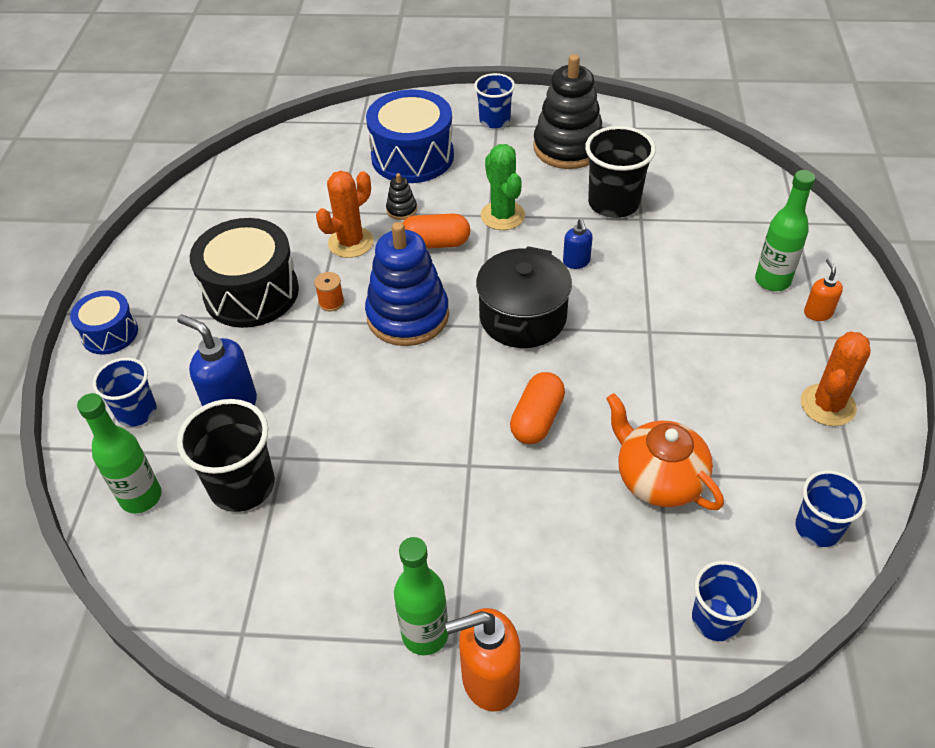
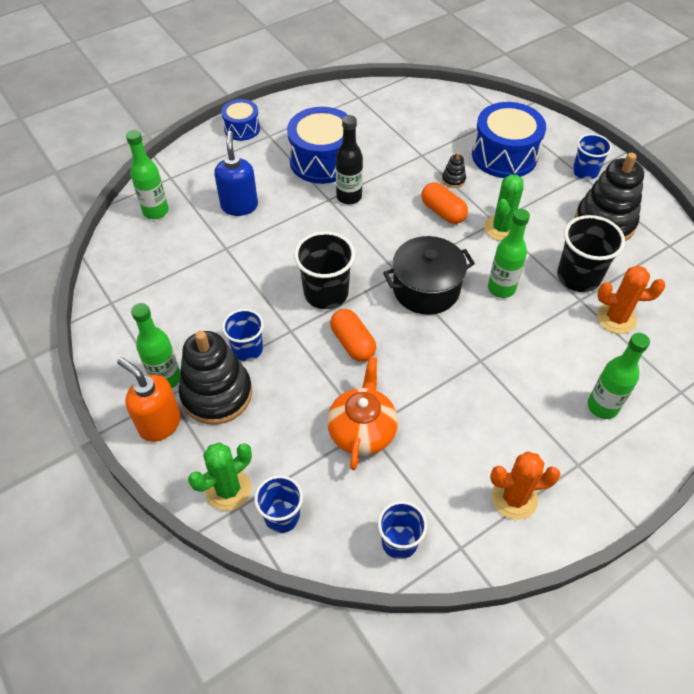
camera: 50 degrees right, 5 degrees up
(136, 412) = (203, 173): blue cup -> blue cup (247, 349)
(242, 486) = (194, 244): black cup -> black cup (326, 293)
(251, 292) = (322, 160): black drum -> blue drum
(331, 302) = (349, 197): orange spool -> black bottle
(350, 242) = (402, 175): orange cactus -> orange cactus (616, 318)
(408, 316) = (372, 236): blue stacking toy -> none
(496, 591) = (217, 394): none -> black stacking toy
(537, 419) = (352, 343): orange capsule -> orange capsule turned 75 degrees clockwise
(576, 262) = (501, 288): blue soap dispenser -> green bottle
(642, 655) = (228, 489): none -> green cactus
(817, 313) = (599, 450): orange soap dispenser -> none

